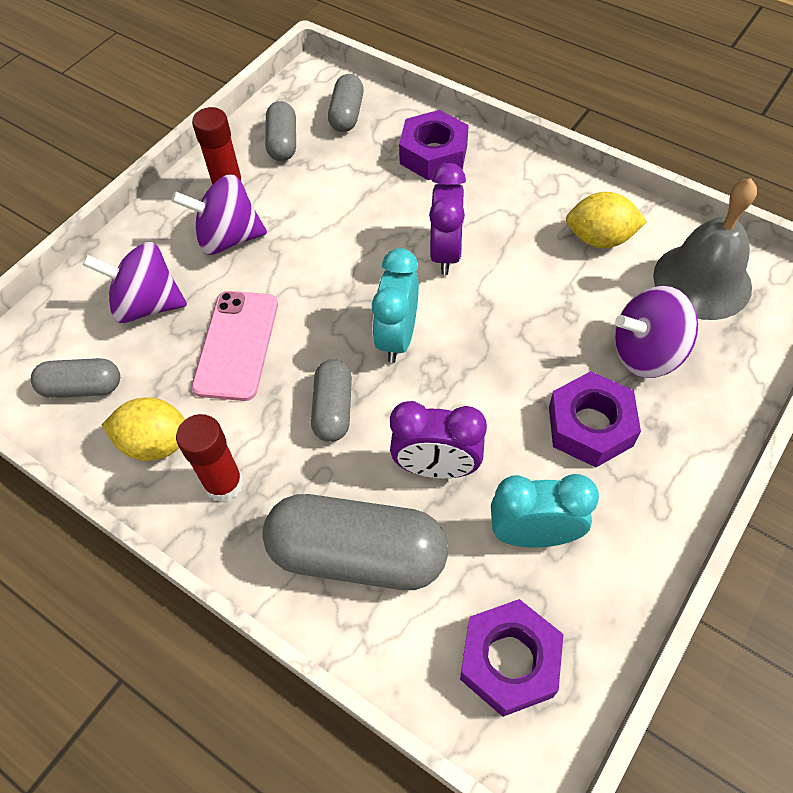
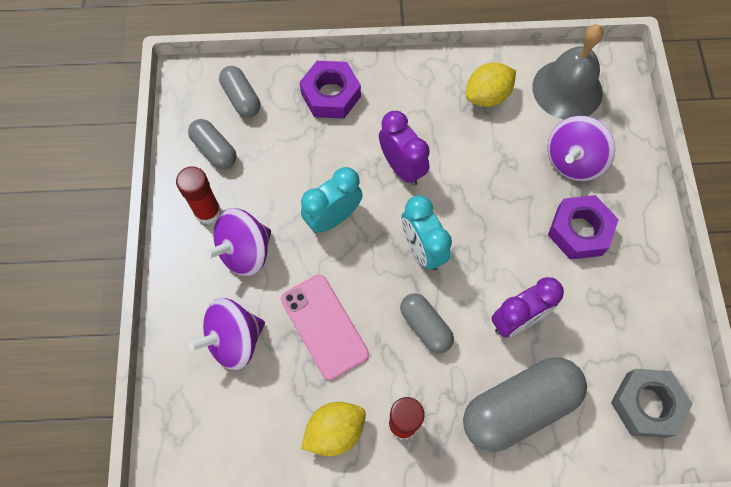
camera: 40 degrees left, 10 degrees up
(82, 387) = (247, 431): grey capsule -> none
(509, 661) = (646, 404): purple nut -> grey nut
(533, 534) = (601, 321): turquoise clock -> turquoise clock (333, 217)

